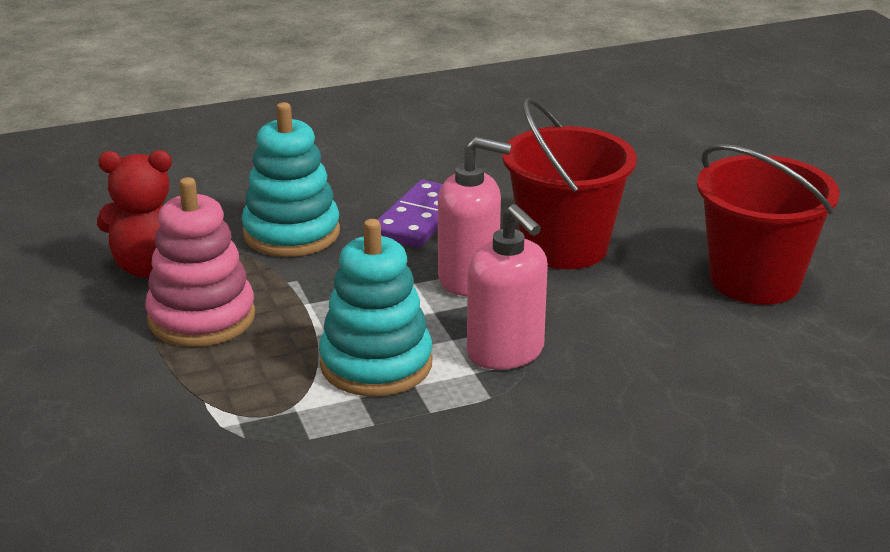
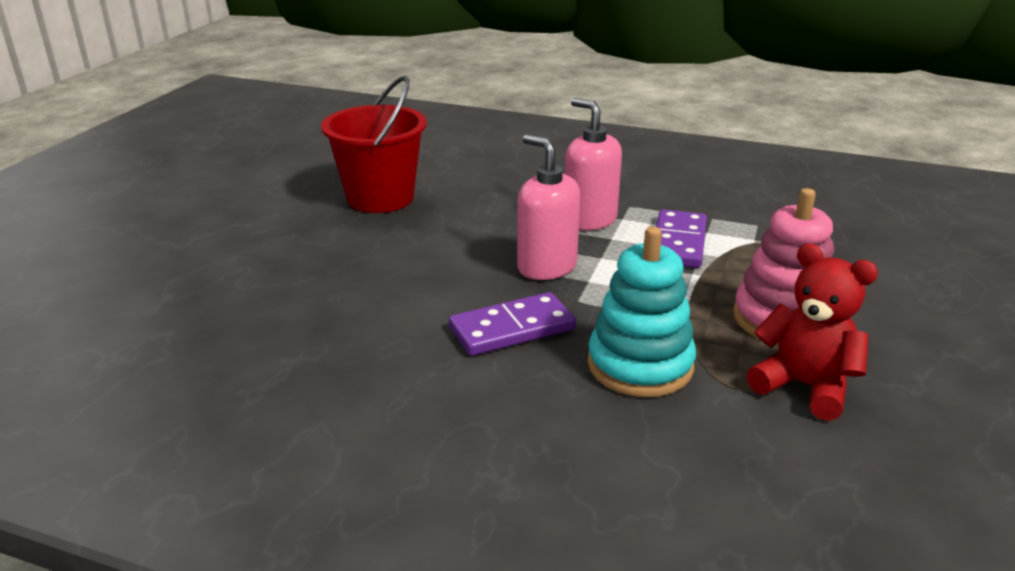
camera: 140 degrees left, 0 degrees up
(376, 364) = (678, 243): turquoise stacking toy -> purple domino
(506, 352) = (589, 220): pink soap dispenser -> pink soap dispenser turned 45 degrees counterclockwise
(564, 247) = (446, 260): red bucket -> none

